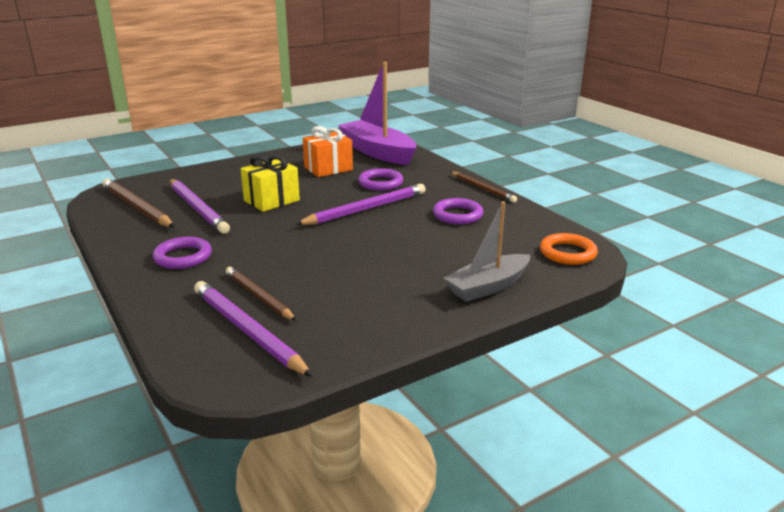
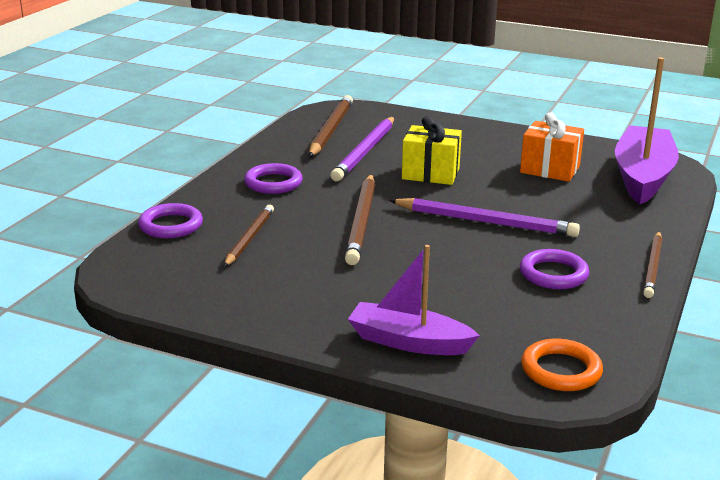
camera: 55 degrees right, 0 degrees up
(248, 331) = (192, 255): purple pencil -> none
(302, 246) = (361, 222): none -> brown pencil
(380, 183) = (562, 207): purple ring -> purple ring (171, 225)
(488, 286) = (409, 342): grey boat -> purple boat

